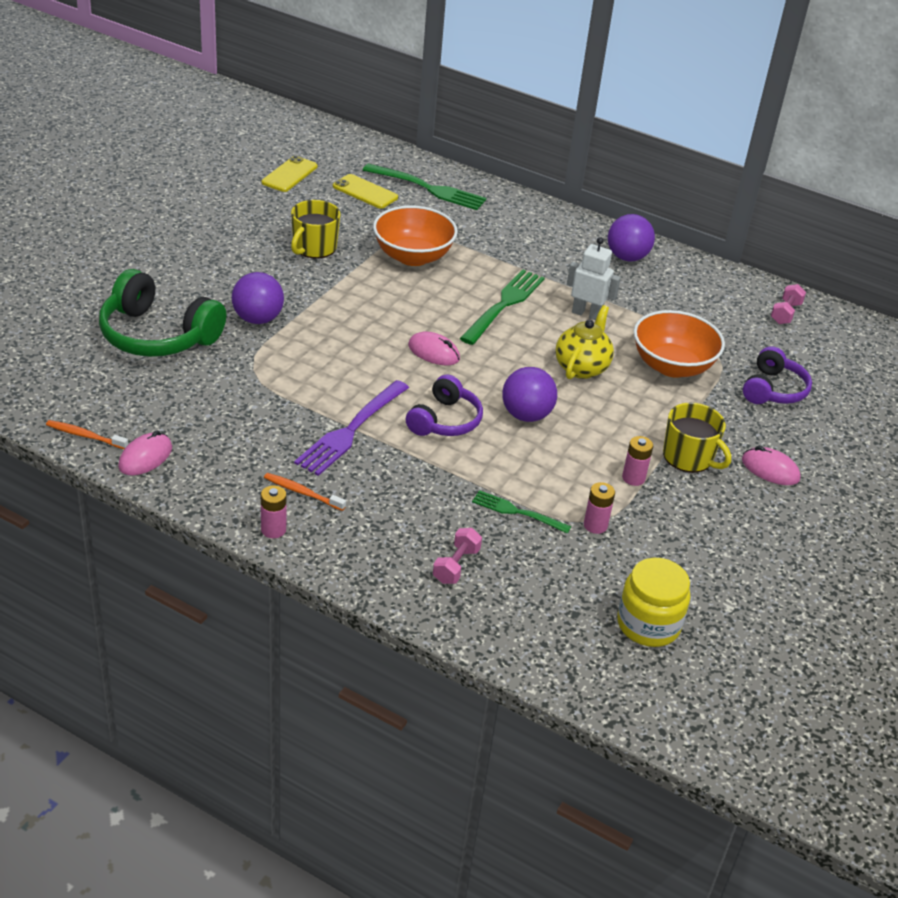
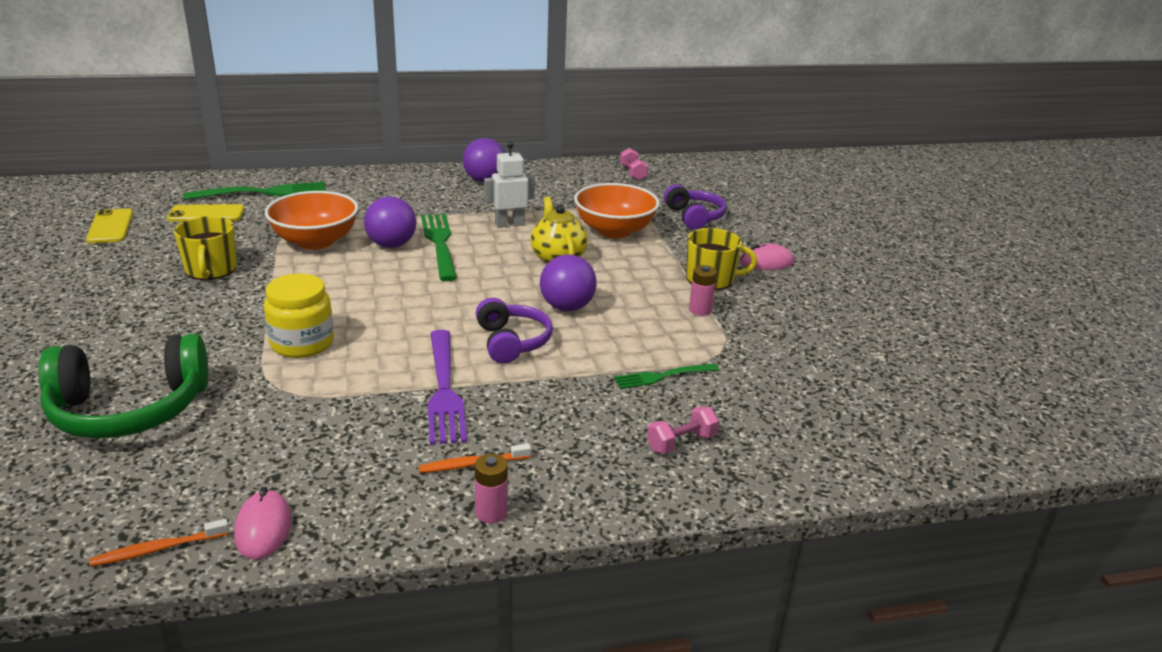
camera: 40 degrees left, 10 degrees down
(258, 319) = (228, 346): purple ball -> purple ball (391, 245)
(434, 352) = (431, 299): pink mouse -> none
(456, 566) = (681, 443): pink dumbbell -> pink dumbbell turned 75 degrees clockwise
(595, 525) = (726, 354): pink battery -> none
(648, 624) = (860, 399): yellow jar -> yellow jar (302, 343)

